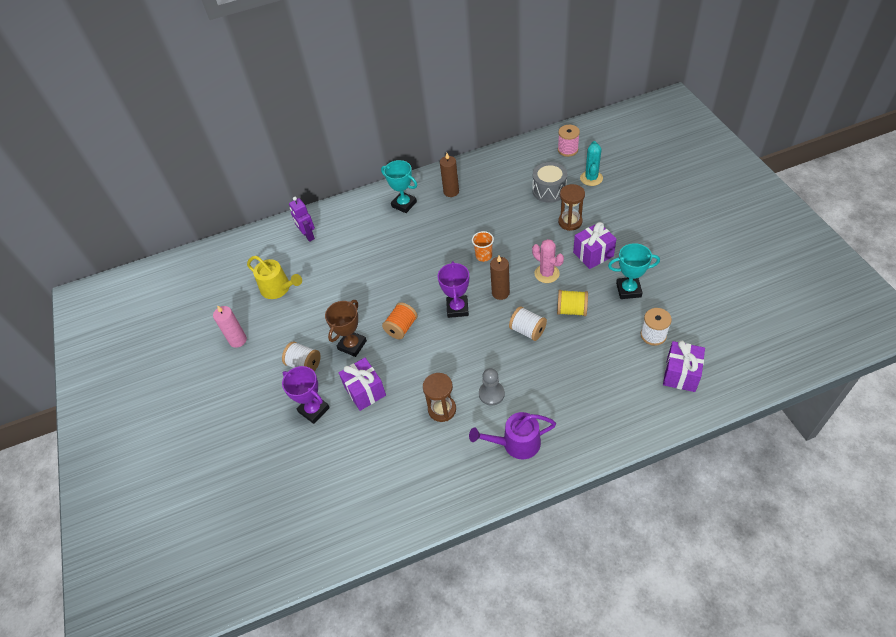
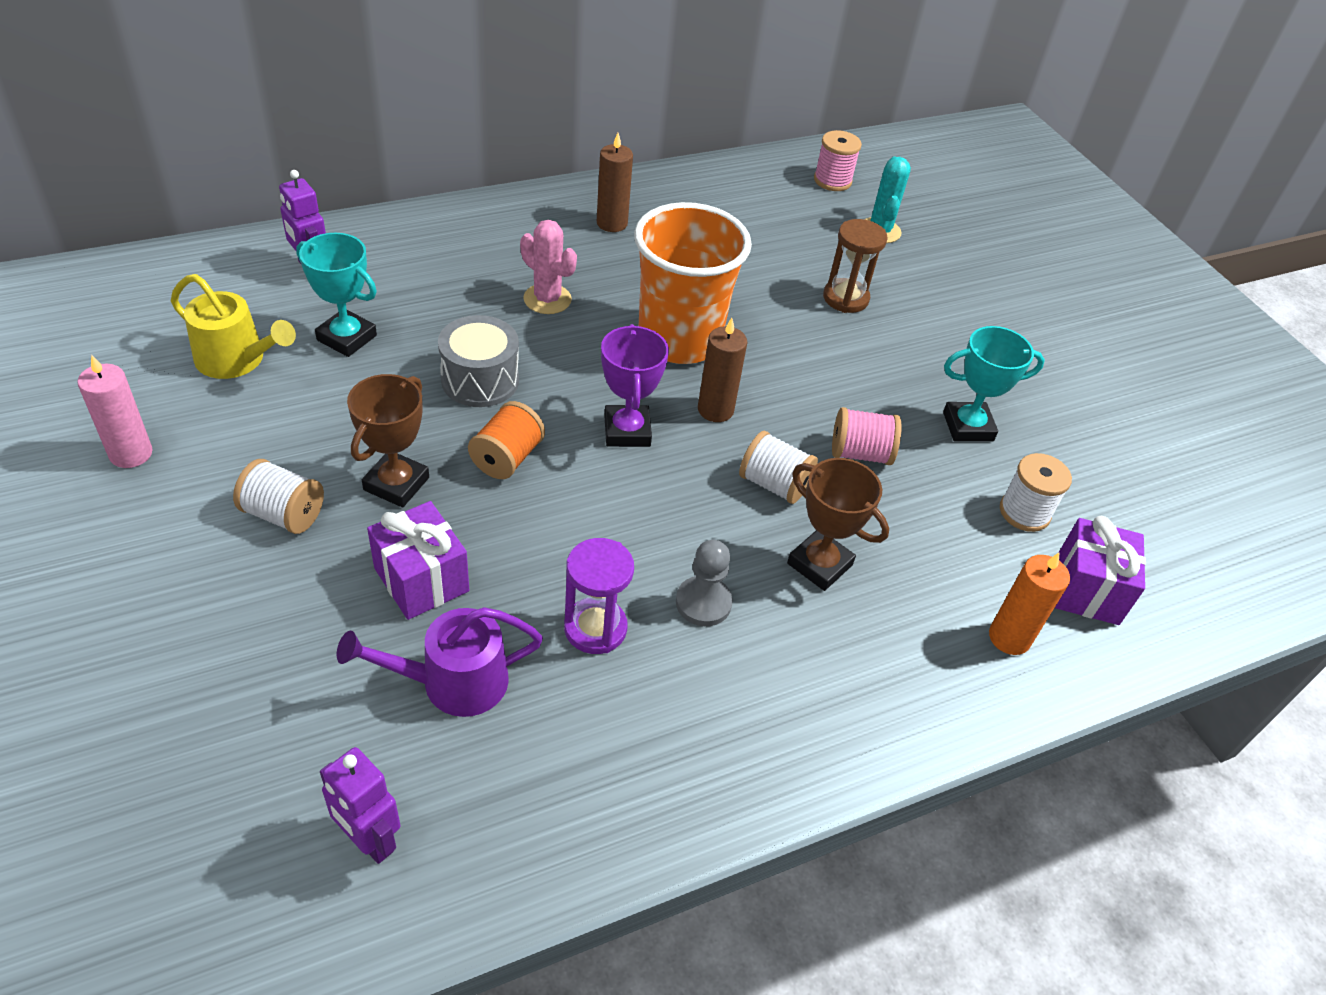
camera: 15 degrees left, 5 degrees down
(314, 410) = (299, 612): purple trophy -> none
(348, 509) = (369, 840): none -> purple robot
(404, 204) = (516, 234): turquoise trophy -> turquoise trophy (347, 338)
(442, 409) = (595, 628): brown hourglass -> purple hourglass
(483, 256) = (679, 340): orange cup -> orange cup, size x2.48
(516, 443) = (761, 709): purple watering can -> purple watering can (453, 682)
(546, 273) = (806, 383): pink cactus -> pink cactus (547, 299)
(547, 370) = (819, 564): none -> brown trophy
(549, 190) = (802, 242): grey drum -> grey drum (480, 380)
(571, 310) = (860, 453): yellow spool -> pink spool
(593, 254) = (894, 358): purple gift -> none
(638, 402) = (1009, 637): none -> orange candle

